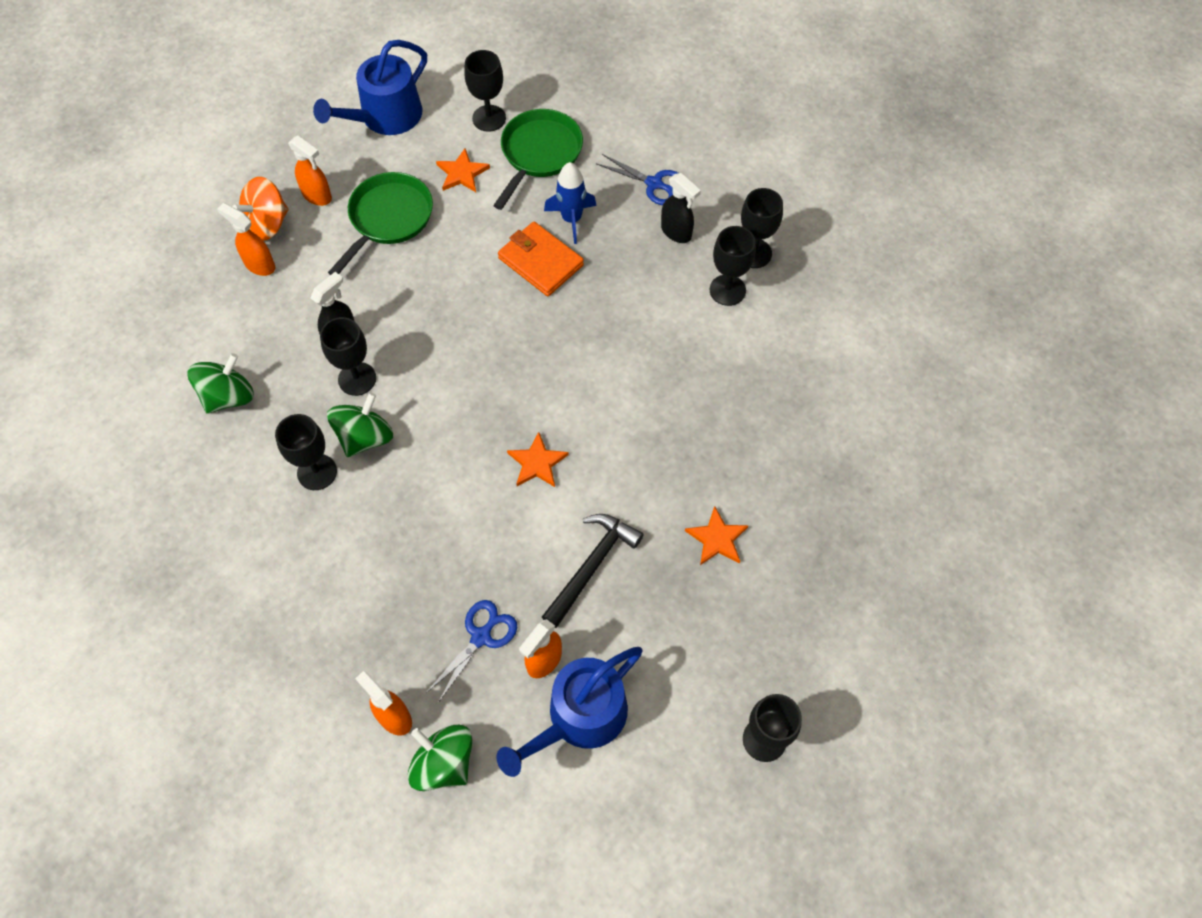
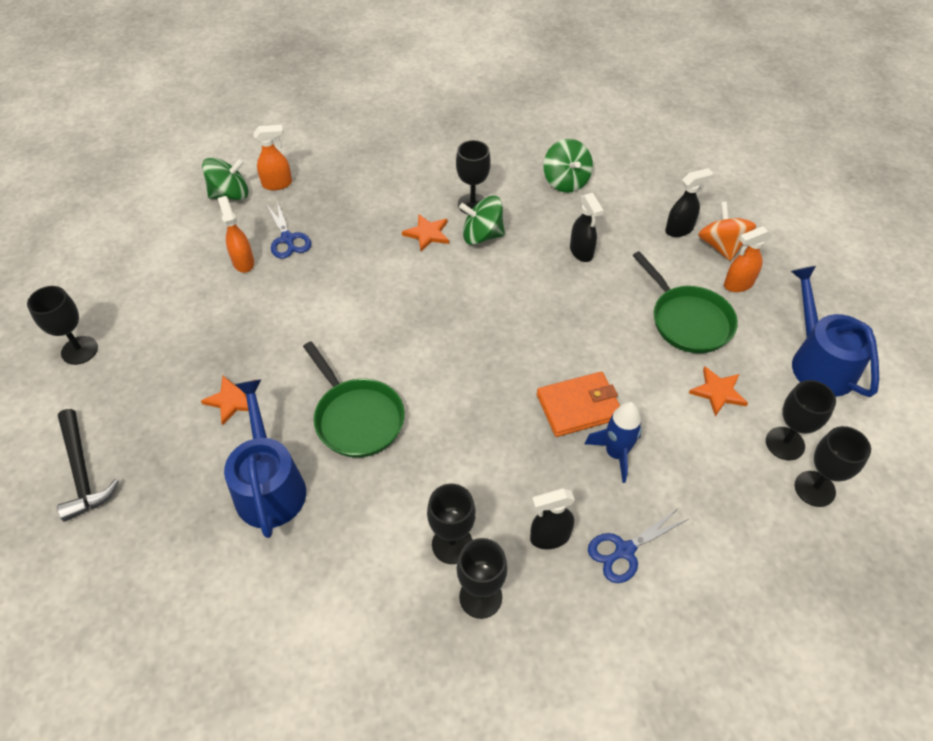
camera: 120 degrees right, 10 degrees down
(259, 265) = (679, 229): orange spray bottle -> black spray bottle
(357, 379) = (535, 248): black goblet -> black goblet (814, 489)
(365, 437) = (482, 236): green spinning top -> green spinning top turned 120 degrees clockwise
(537, 463) = (386, 320): orange star -> orange star (427, 234)
(539, 154) = (715, 465): green pan -> green pan (356, 417)
(580, 717) = (192, 264): blue watering can -> blue watering can (269, 486)
(592, 566) = (281, 315): black hammer -> black hammer (82, 472)

